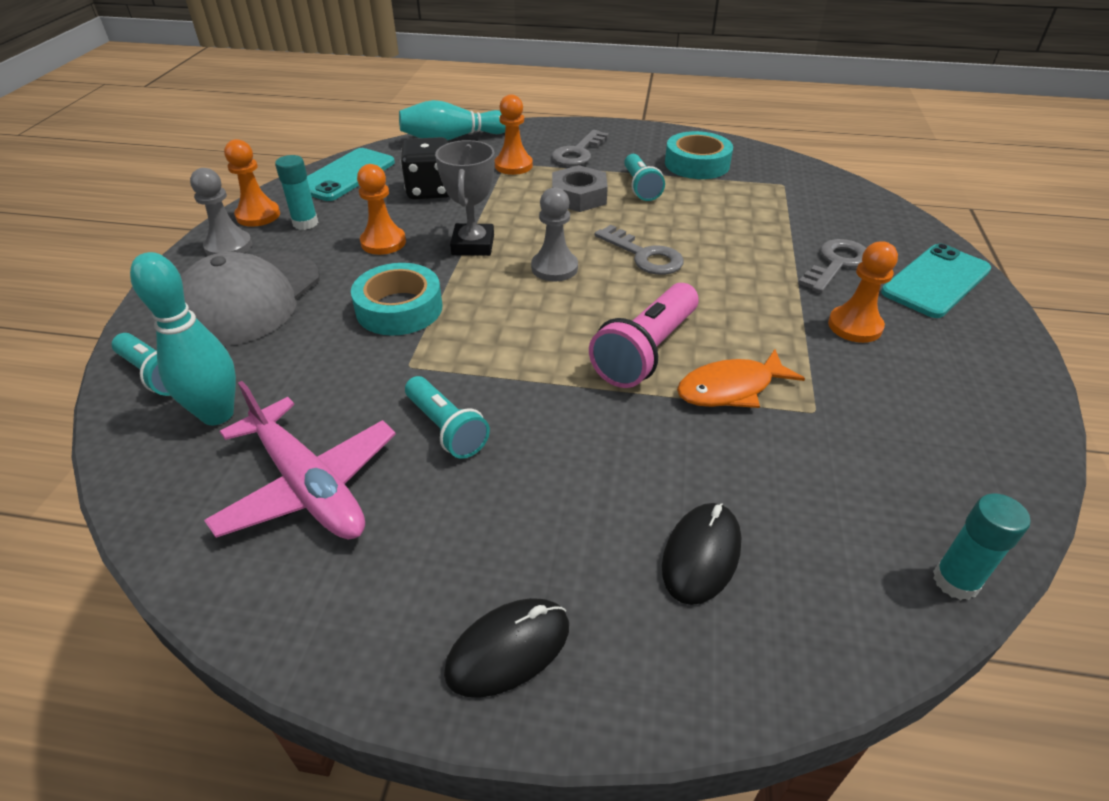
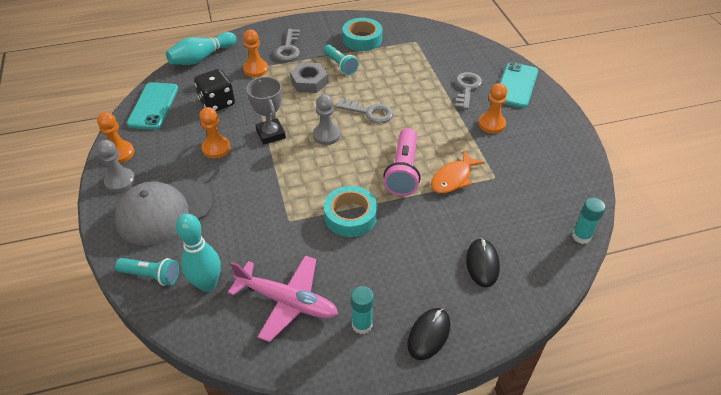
camera: 25 degrees left, 5 degrees up
(249, 298) = (164, 211): grey cap -> grey cap turned 60 degrees clockwise
(305, 223) = (156, 149): turquoise glue stick -> turquoise glue stick (362, 325)
(399, 308) = (258, 188): turquoise tape -> turquoise tape (350, 216)
(446, 428) = (333, 247): turquoise flashlight -> none

